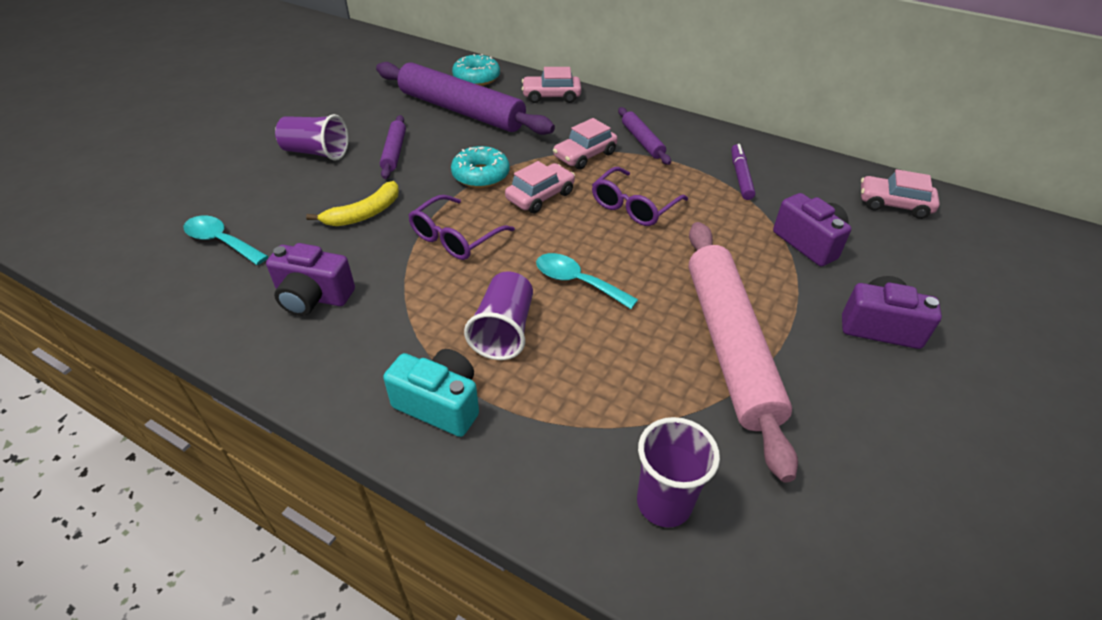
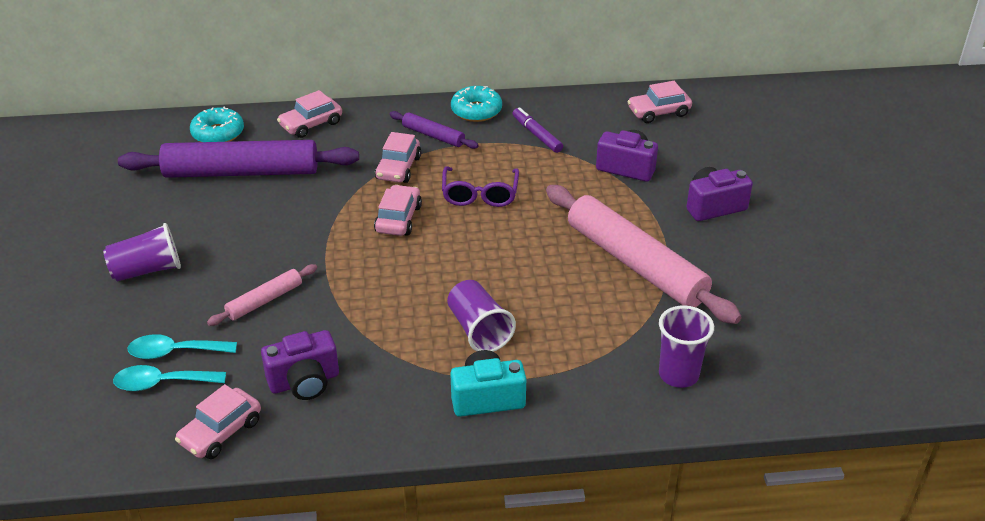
camera: 35 degrees left, 5 degrees down
(208, 304) = (220, 432): none -> pink car
(364, 213) = (264, 301): yellow banana -> pink rolling pin
(394, 152) = (224, 237): purple rolling pin -> none
(455, 238) = (366, 283): purple glasses -> none
(481, 175) = (328, 223): turquoise donut -> turquoise donut (476, 111)
(577, 282) = (495, 271): turquoise spoon -> turquoise spoon (175, 352)

